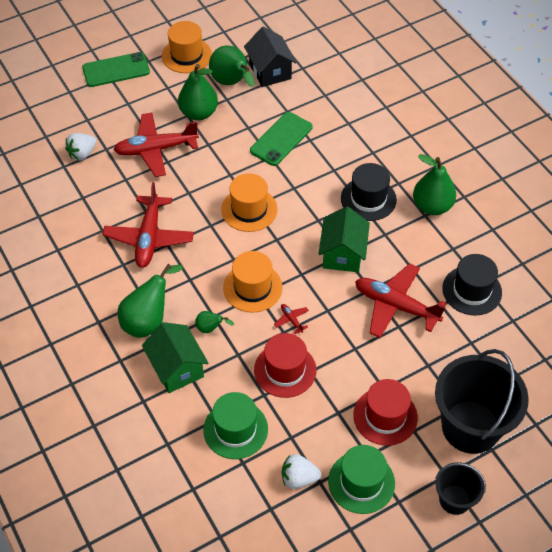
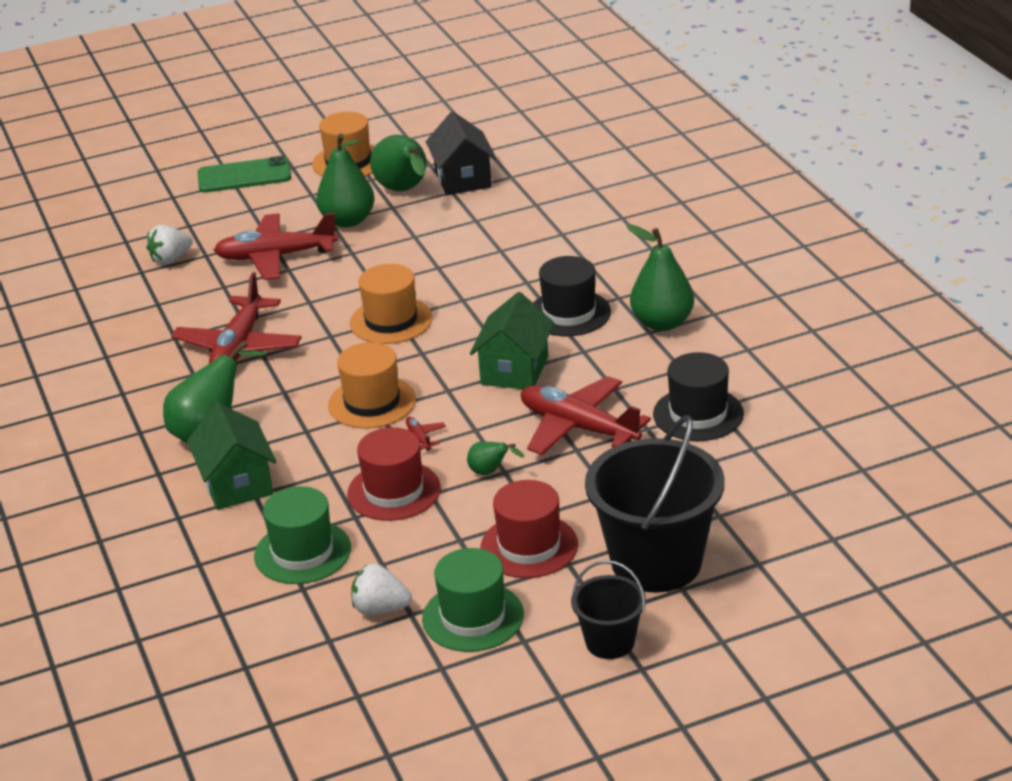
camera: 10 degrees right, 20 degrees down
(210, 328) = (298, 444): green pear -> green pear (490, 472)
(281, 139) = (459, 249): green phone -> none

